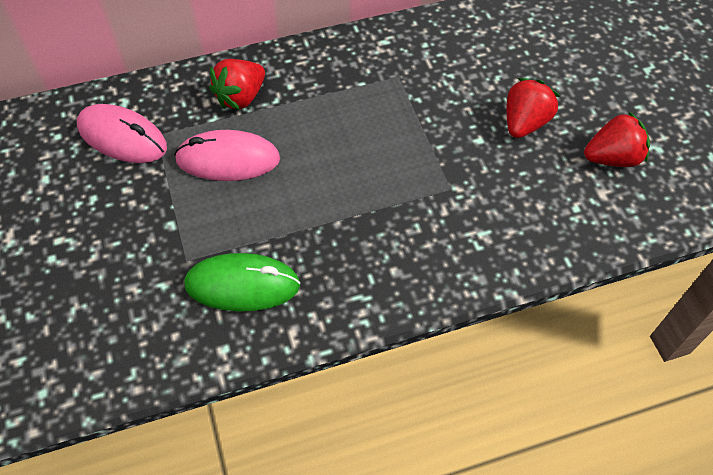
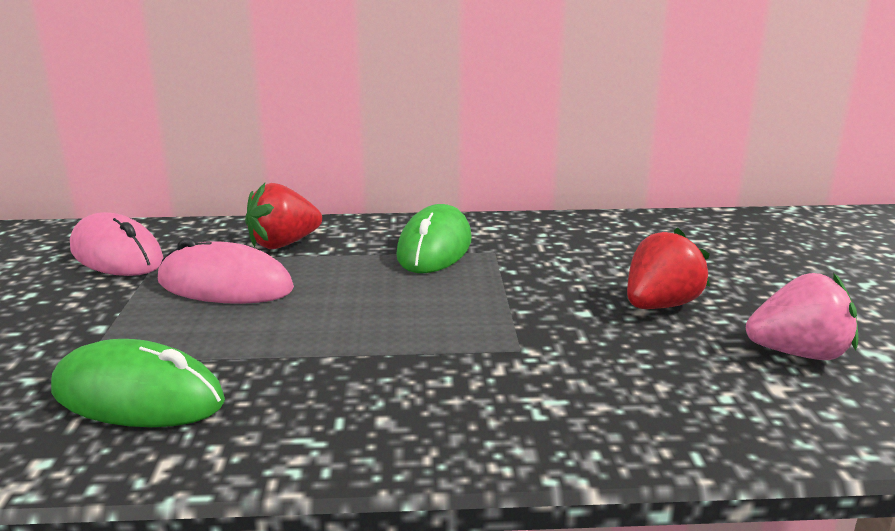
camera: 15 degrees right, 35 degrees down
(354, 80) = (434, 248): none -> green mouse
(612, 158) = (798, 354): red strawberry -> pink strawberry

